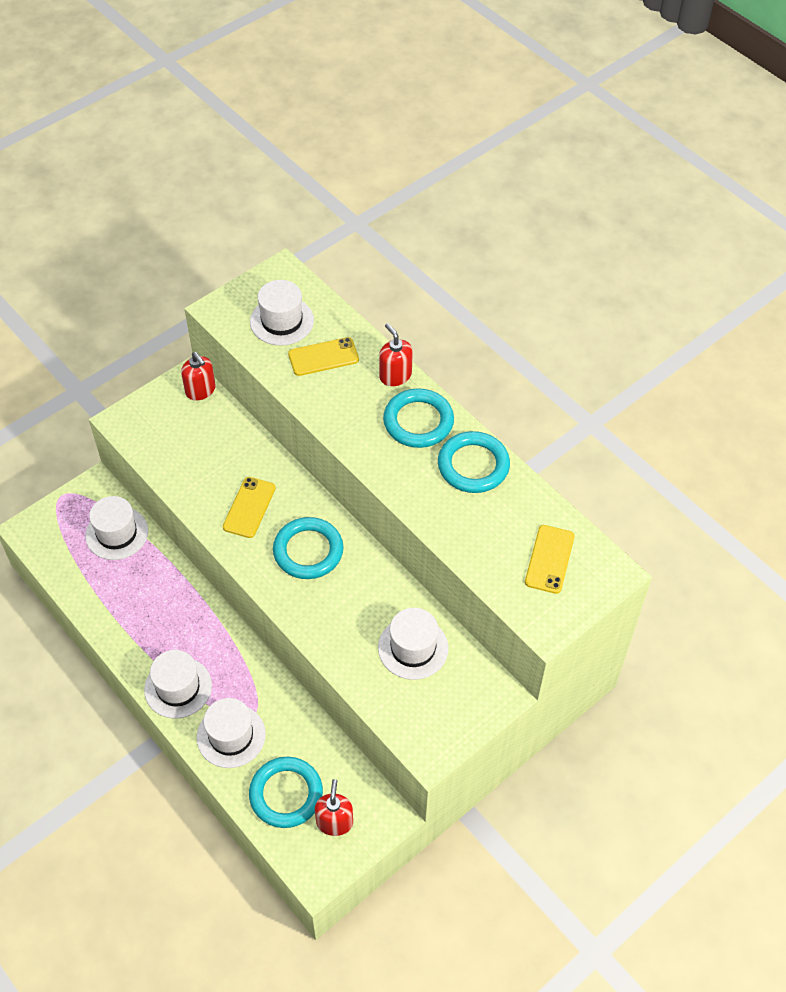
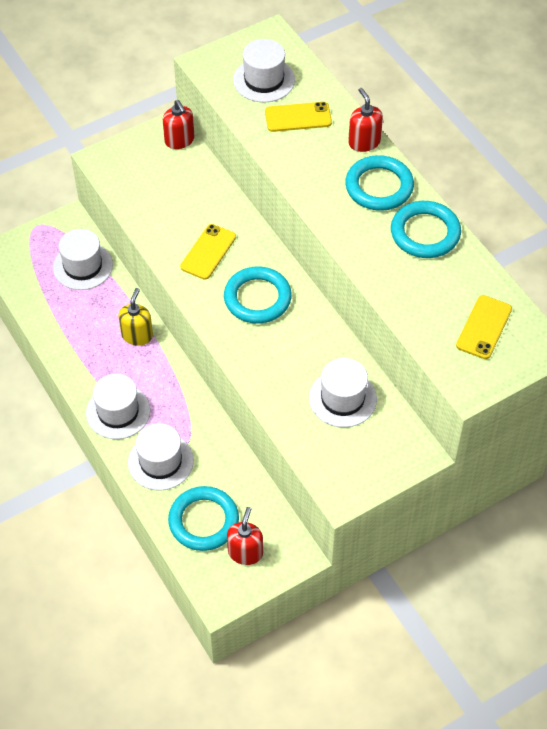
camera: 10 degrees right, 0 degrees up
(185, 601) = (137, 335): none -> yellow soap dispenser

